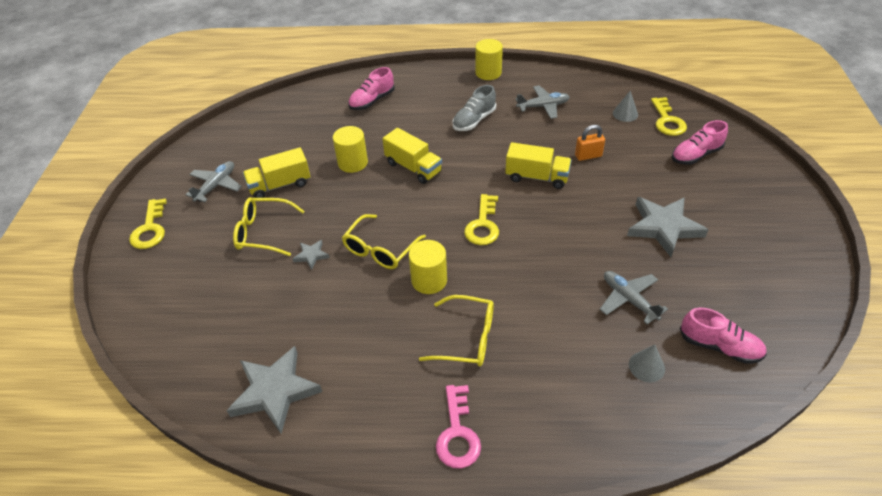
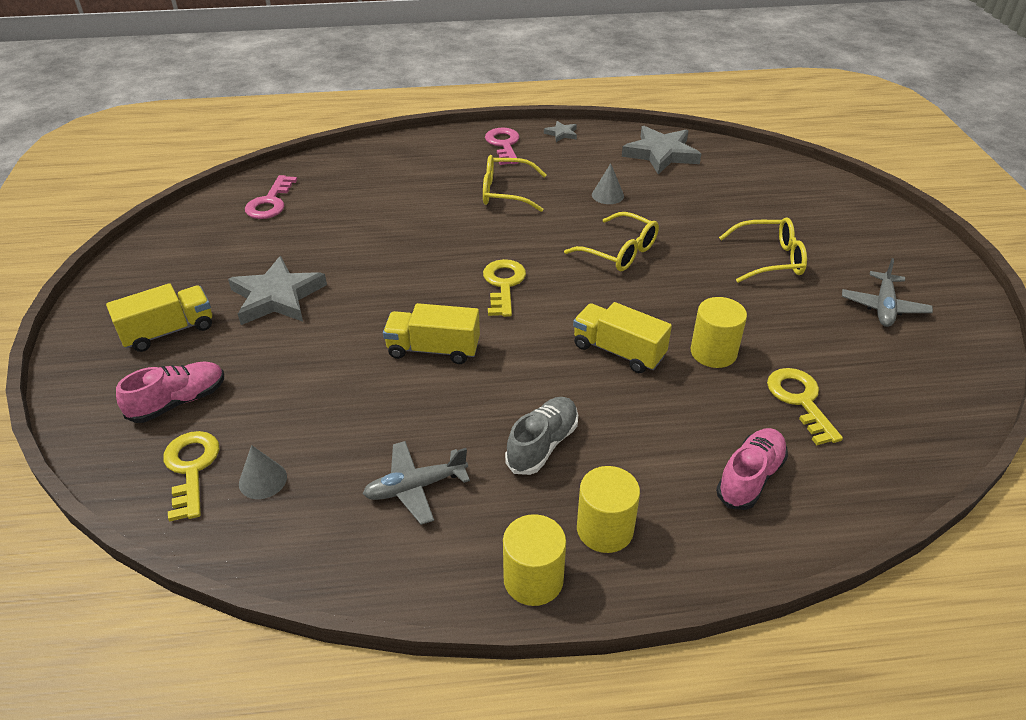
camera: 170 degrees right, 5 degrees down
(150, 229) = (910, 253): yellow key -> yellow key (800, 400)
(280, 185) = (796, 314): yellow truck -> yellow truck (169, 331)
(311, 255) = (695, 242): grey star -> grey star (561, 134)
(380, 250) = (620, 252): yellow glasses -> yellow glasses turned 105 degrees clockwise
(429, 280) = (554, 230): yellow cylinder -> yellow cylinder (605, 529)
(588, 156) = (351, 389): orange padlock -> none
(629, 300) = (344, 228): grey plane -> none
(646, 366) = (343, 186): grey cone -> grey cone (607, 195)
(719, 346) = (270, 202): pink shoe -> pink key

